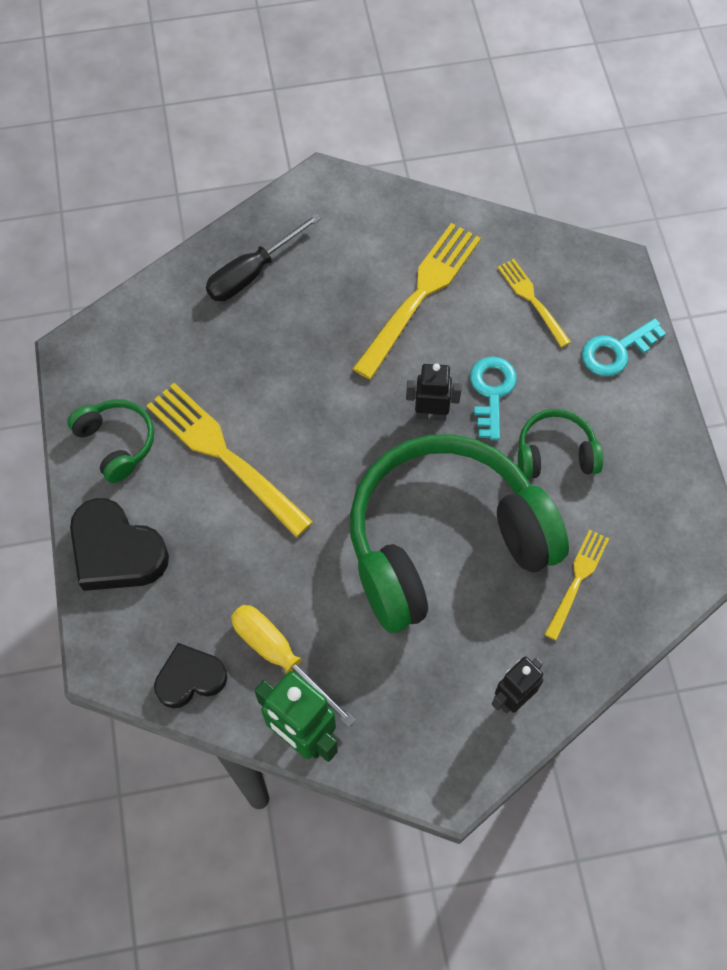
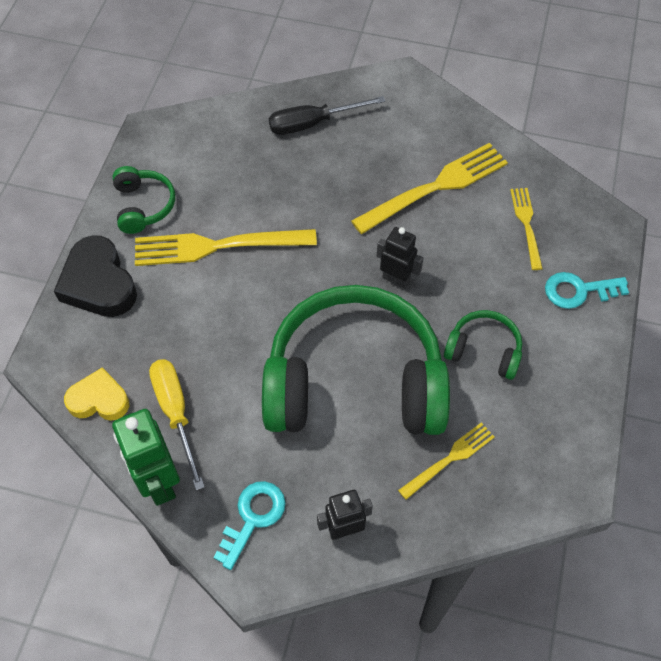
camera: 25 degrees right, 5 degrees down
(190, 678) = (99, 400): black heart -> yellow heart
(224, 455) = (218, 246): yellow fork -> yellow fork turned 75 degrees counterclockwise
(491, 392) = (455, 282): turquoise key -> turquoise key (253, 518)

